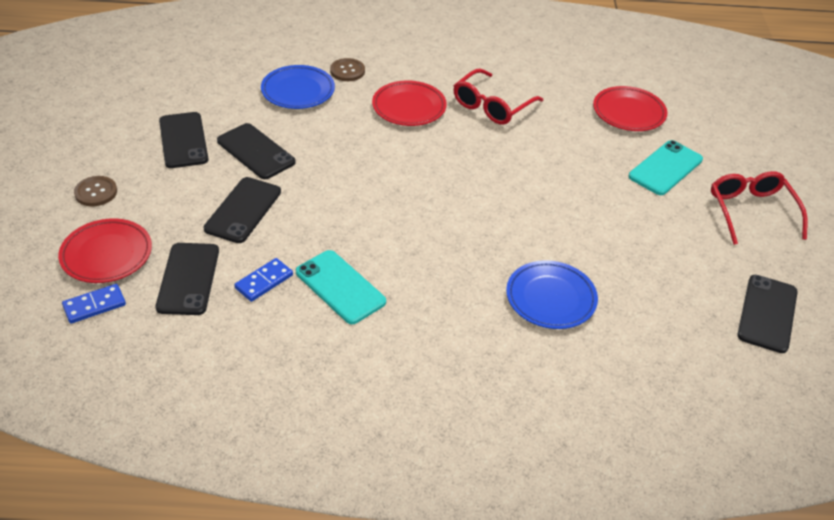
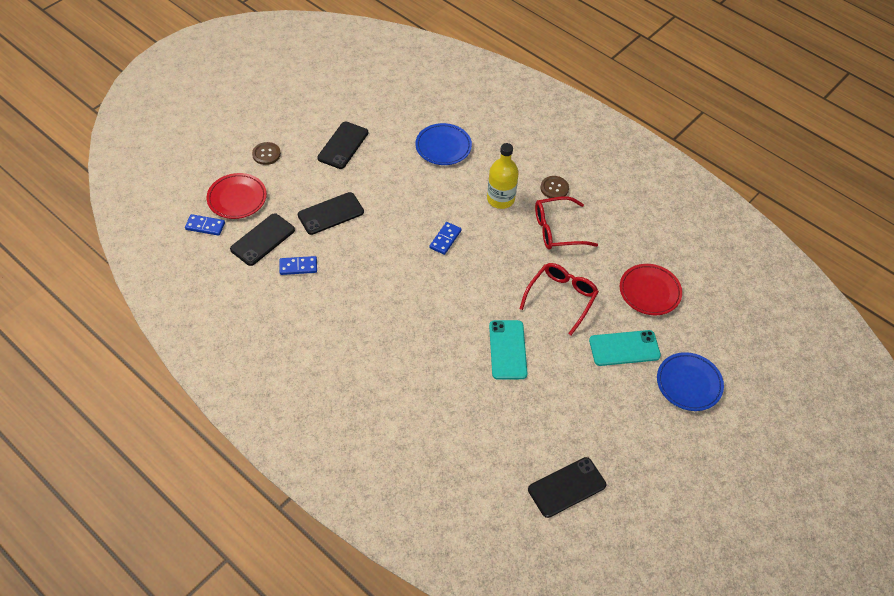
camera: 40 degrees right, 10 degrees up
(255, 152) = (375, 177): black phone -> none
(340, 287) = (334, 296): turquoise phone -> turquoise phone (508, 350)
(347, 71) = (490, 148): brown button -> brown button (554, 188)
(396, 169) = (445, 239): none -> blue domino
(409, 107) = (500, 199): red plate -> yellow bottle
(550, 298) = (443, 384): blue plate -> blue plate (688, 383)
(751, 211) = (646, 417): red glasses -> red glasses (561, 298)

